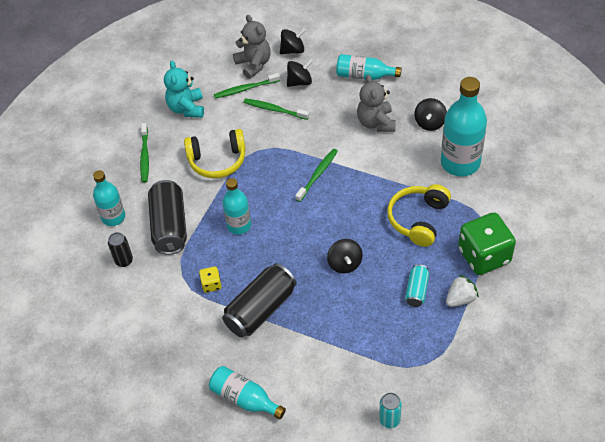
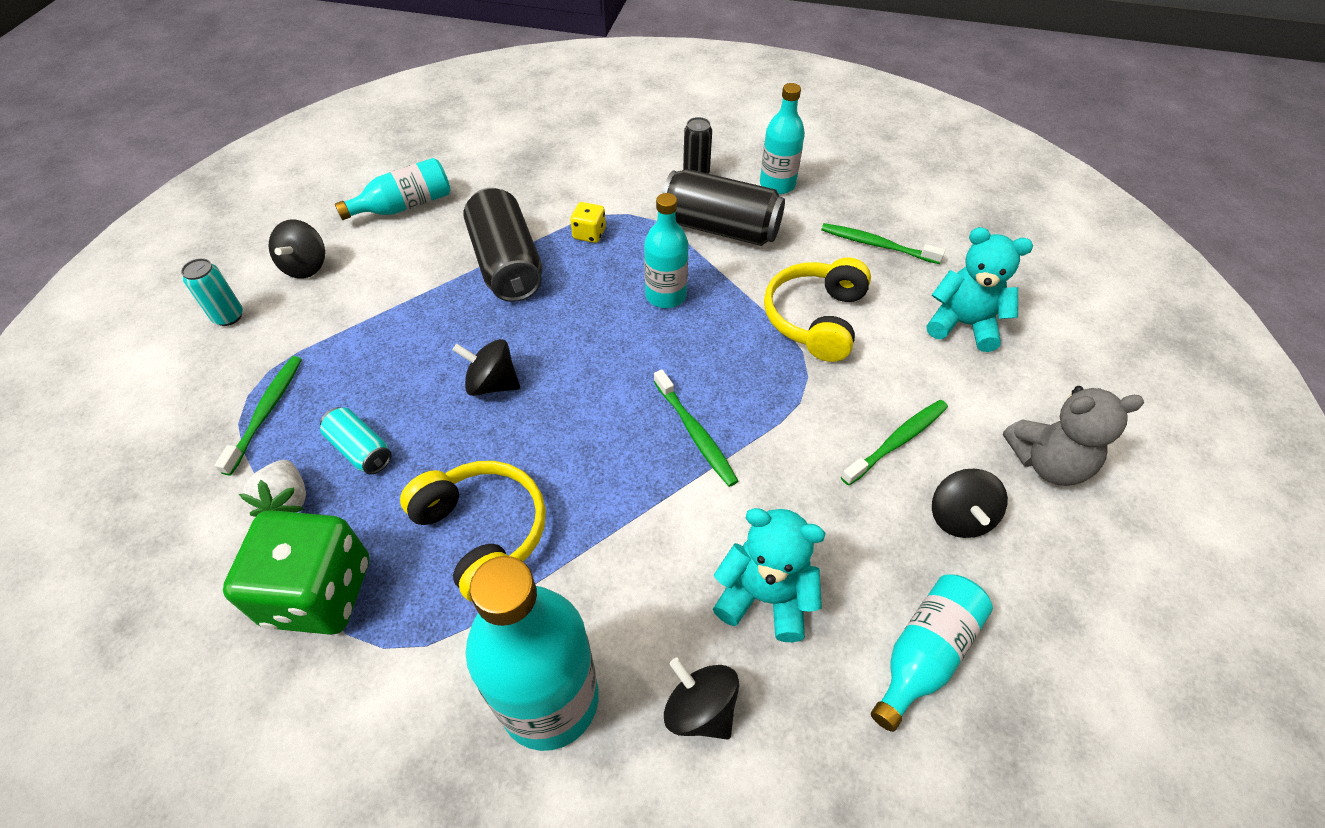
camera: 115 degrees right, 0 degrees up
(245, 89) = (977, 421): green toothbrush -> green toothbrush (266, 412)
(293, 50) = (1070, 551): black spinning top -> black spinning top (306, 266)
(376, 123) = (765, 596): grey teddy bear -> turquoise teddy bear

